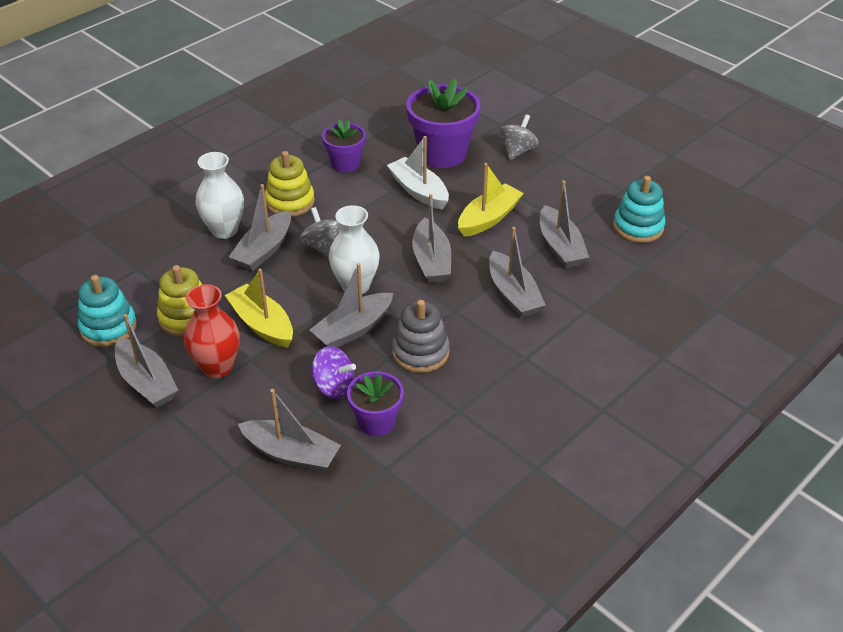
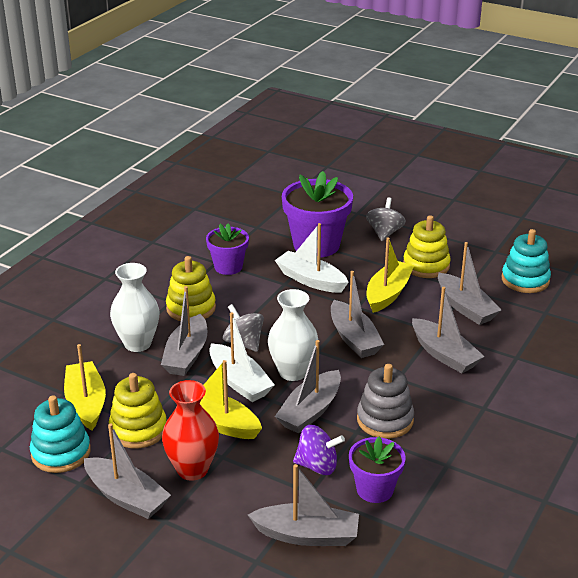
camera: 15 degrees left, 10 degrees down
(152, 282) = (86, 403): none -> yellow boat
(300, 286) = (239, 382): none -> white boat
(542, 194) = (426, 266): none -> yellow stacking toy

